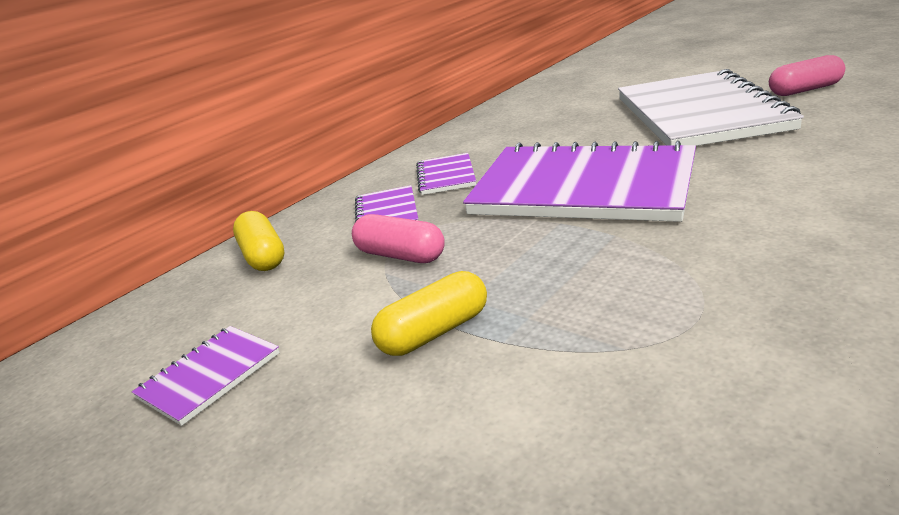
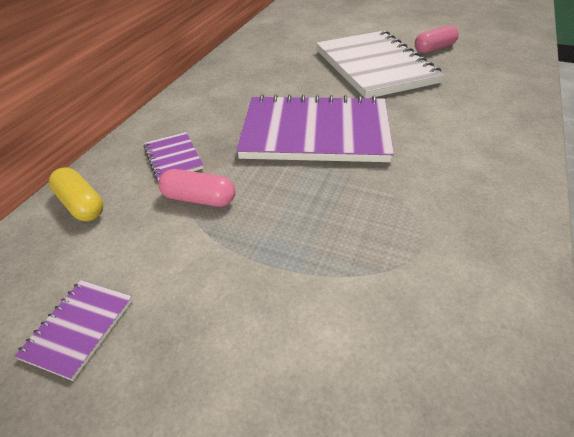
camera: 20 degrees left, 15 degrees up
(434, 332) = (250, 269): yellow capsule -> none
(446, 176) = (209, 121): purple notebook -> none

